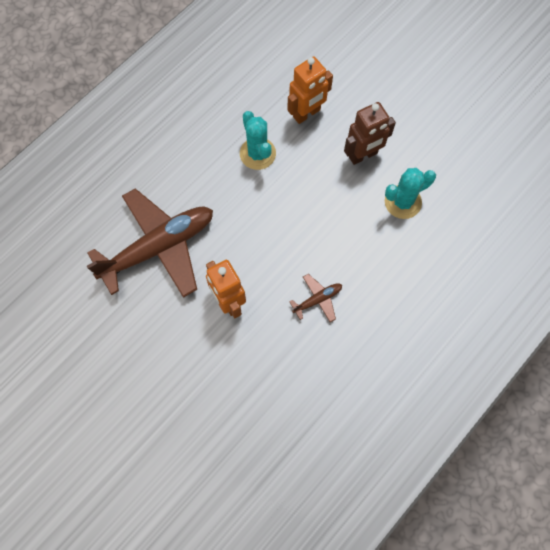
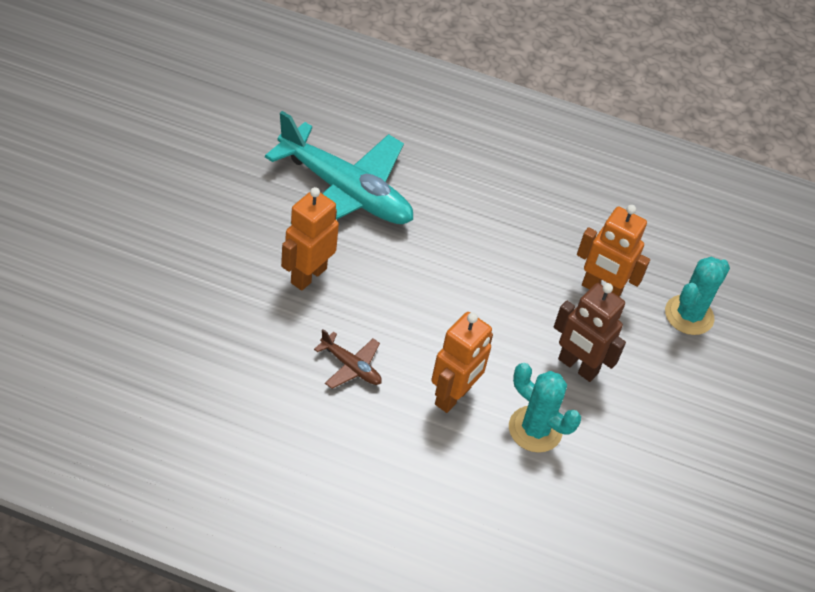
camera: 60 degrees right, 20 degrees down
(159, 247) = (345, 192): brown plane -> turquoise plane
(257, 154) = (516, 254): turquoise cactus -> turquoise cactus (689, 315)
(362, 242) = (453, 396): none -> orange robot

